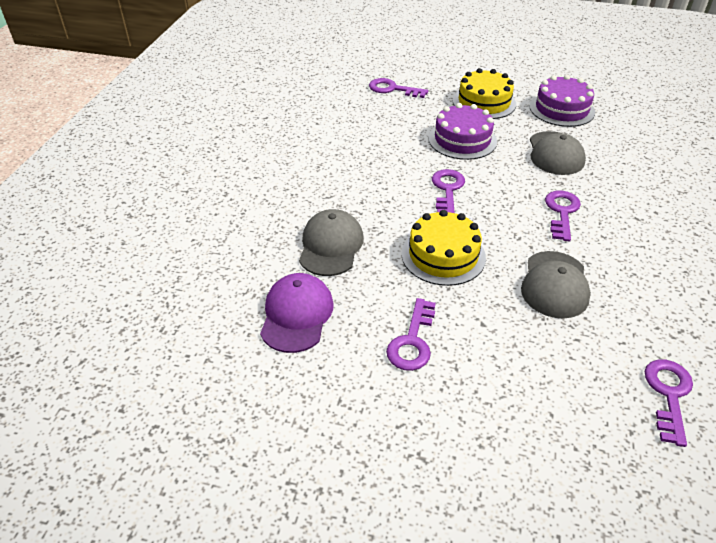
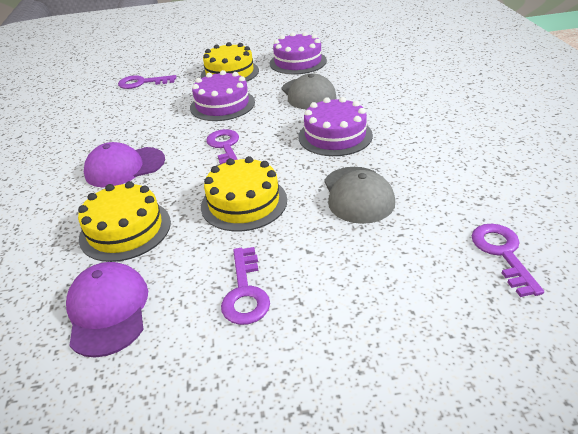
camera: 20 degrees left, 5 degrees down
(331, 246) = (125, 230): grey cap -> yellow cake
(348, 181) = (124, 167): none -> purple cap
(561, 212) = (335, 136): purple key -> purple cake

